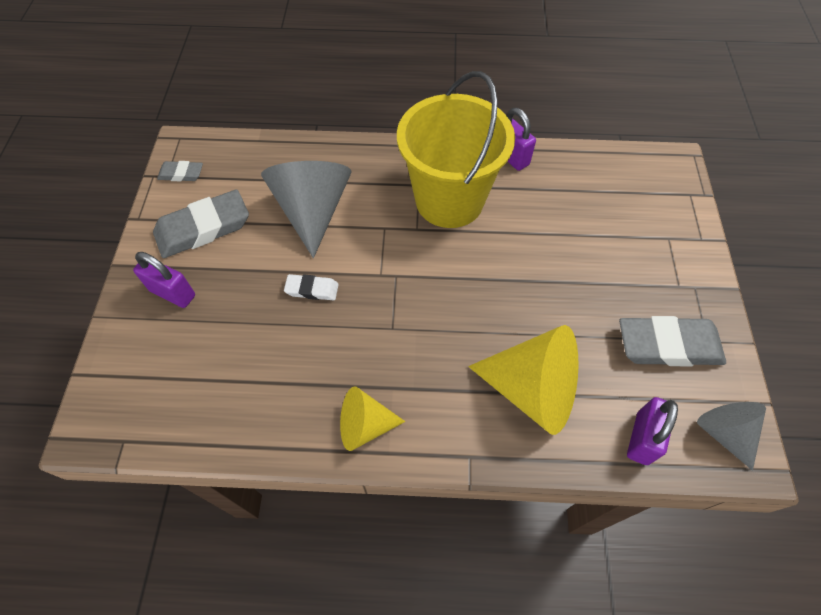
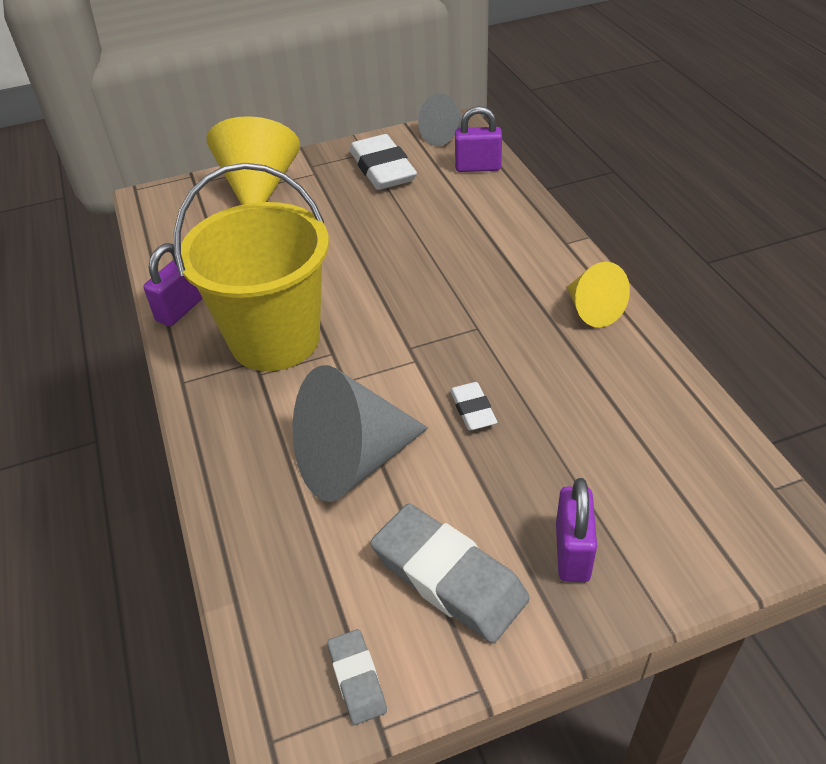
camera: 110 degrees left, 15 degrees down
(532, 390) = (477, 225): yellow cone -> yellow cone (259, 187)
(668, 345) = (382, 169): grey eraser -> white eraser

